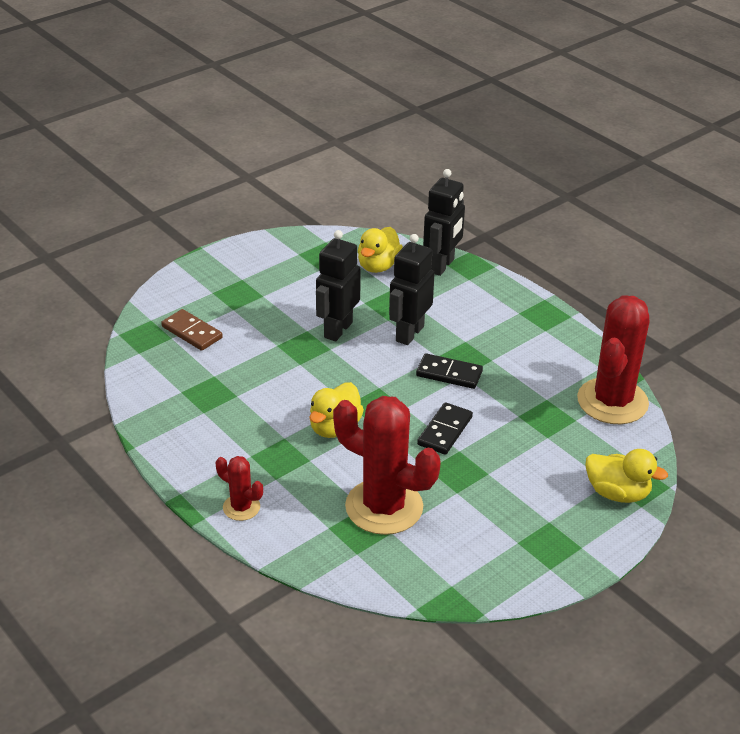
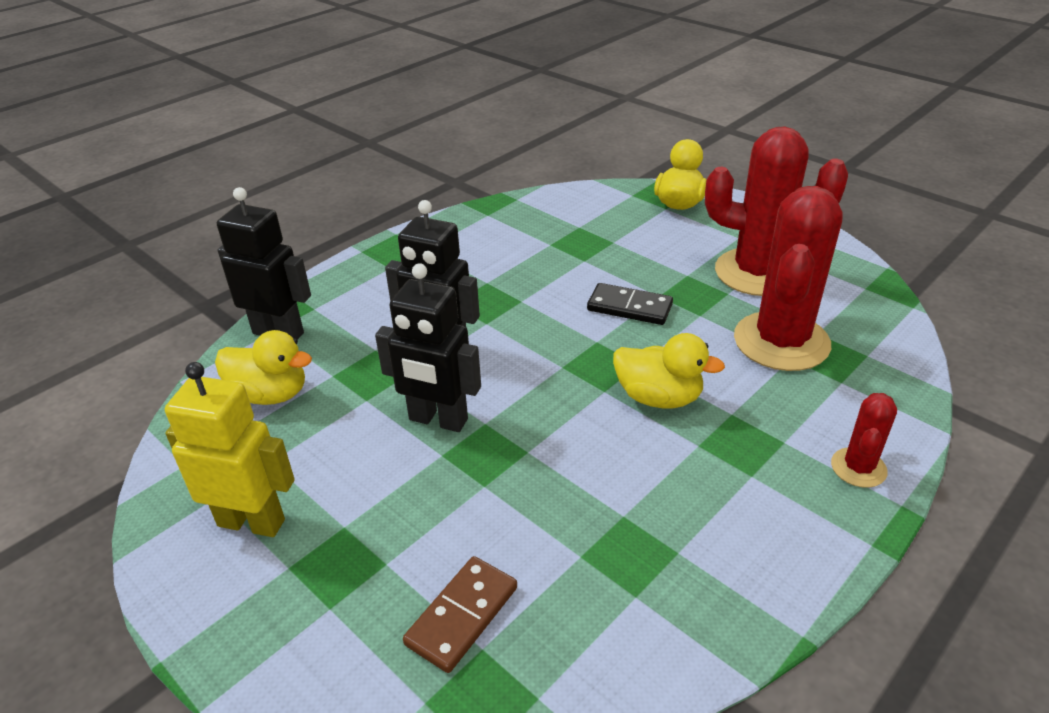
camera: 95 degrees left, 0 degrees up
(276, 266) = (252, 522): none -> yellow robot
(449, 374) = (521, 311): black domino -> none
(612, 401) = (543, 207): red cactus -> red cactus (757, 272)

